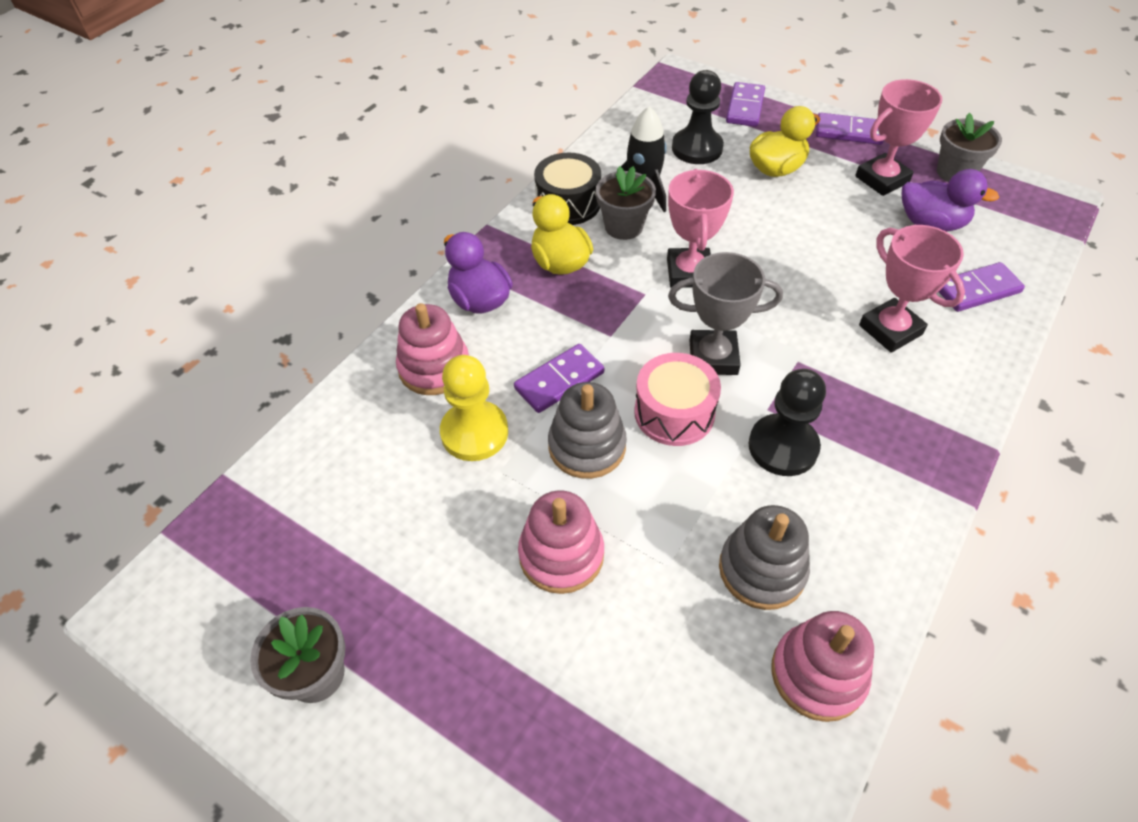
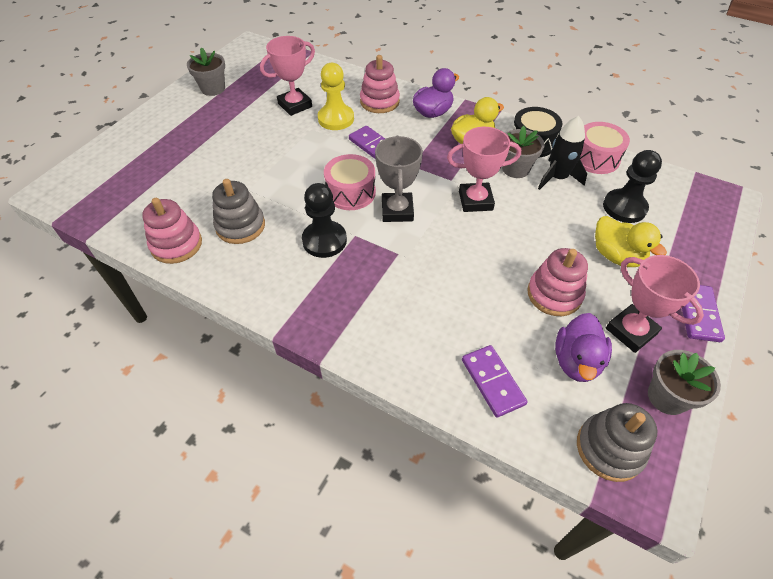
camera: 85 degrees right, 0 degrees up
(561, 555) = (259, 152): pink stacking toy -> pink stacking toy (554, 294)
(587, 446) = (326, 158): grey stacking toy -> grey stacking toy (609, 449)
(605, 154) = (595, 158): none -> pink drum
(745, 107) = (700, 240): purple domino -> none
(890, 330) = (435, 311): pink trophy -> pink trophy (295, 105)

